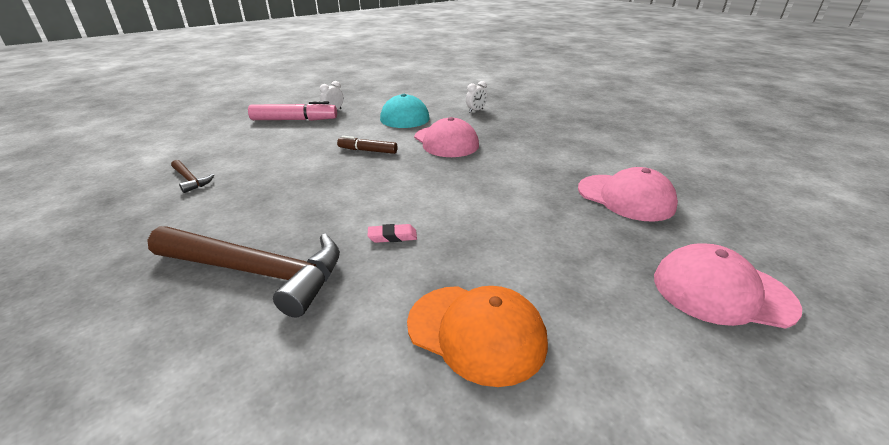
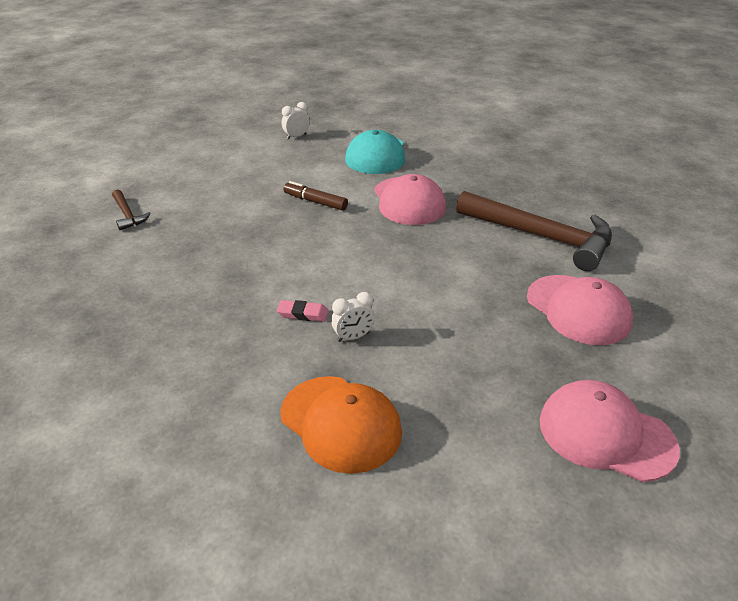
camera: 15 degrees right, 5 degrees up
(257, 272) = (169, 329): brown hammer -> brown hammer (541, 237)
(294, 120) = (249, 146): pink marker -> none
(476, 110) = (467, 157): white clock -> white clock (353, 337)

